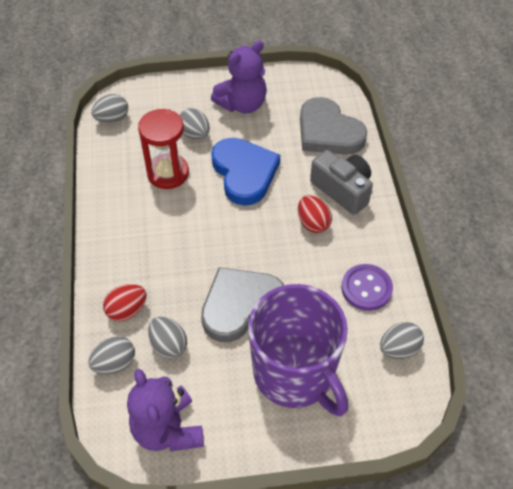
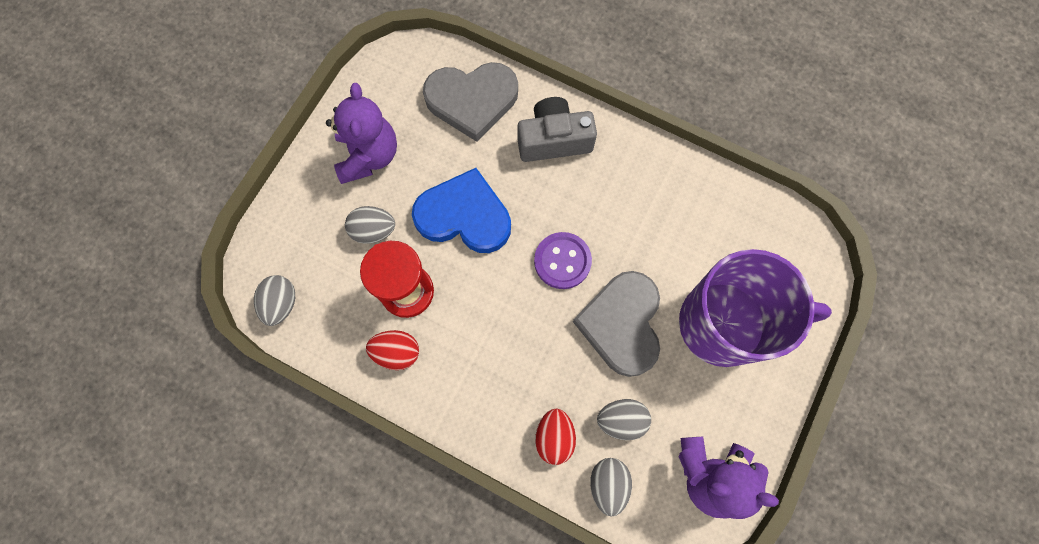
camera: 55 degrees left, 20 degrees up
(313, 223) = (574, 194): red egg -> red egg (397, 352)
(366, 288) = (678, 200): purple button -> purple button (562, 261)
(399, 349) = (756, 219): grey egg -> none

